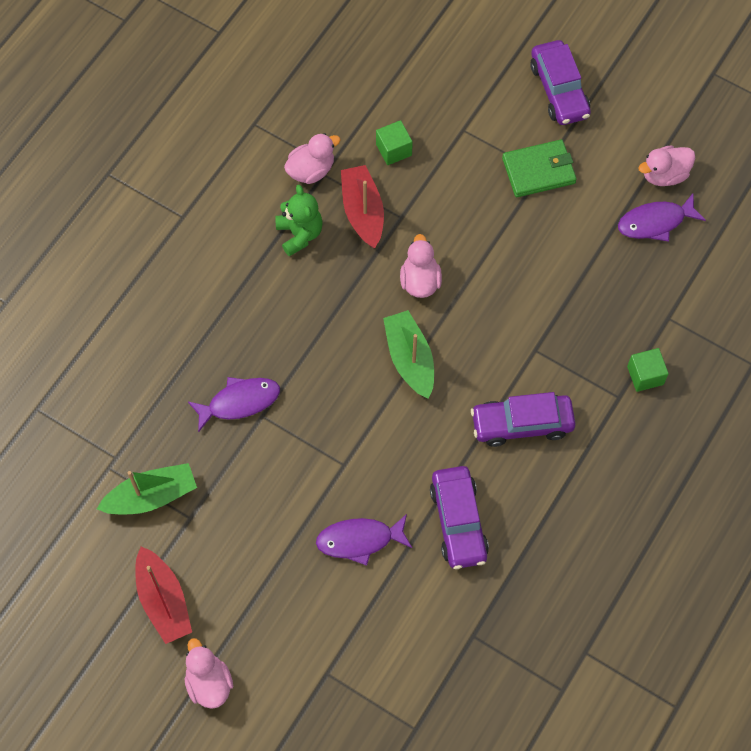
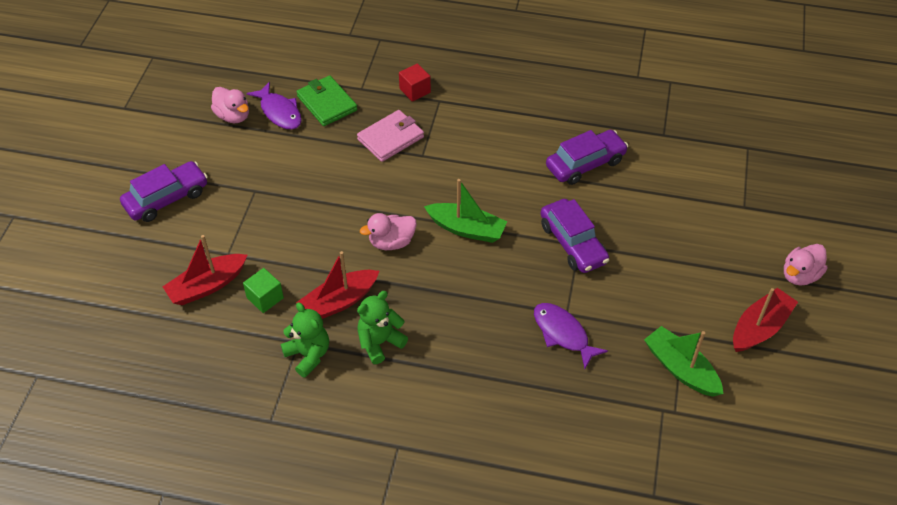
camera: 110 degrees left, 15 degrees down
(311, 170) = (308, 355): pink duck -> green teddy bear
(359, 540) = (634, 217): purple fish -> none
(410, 359) = (466, 229): green boat -> green boat turned 120 degrees counterclockwise
(429, 104) = (207, 286): none -> red boat
(522, 424) = (488, 148): purple car -> purple car (573, 243)
(538, 170) = (254, 192): green wallet -> green wallet (326, 103)
(574, 325) = (390, 138): none -> pink wallet
(645, 375) = (415, 90): green cube -> red cube

